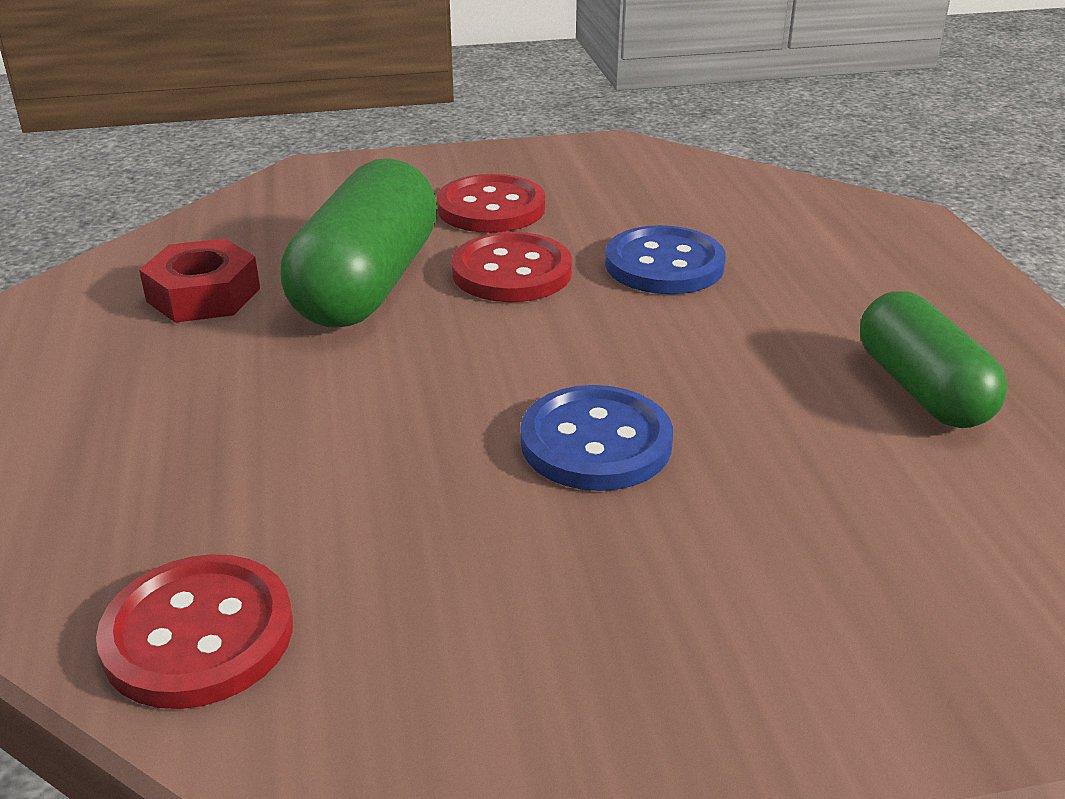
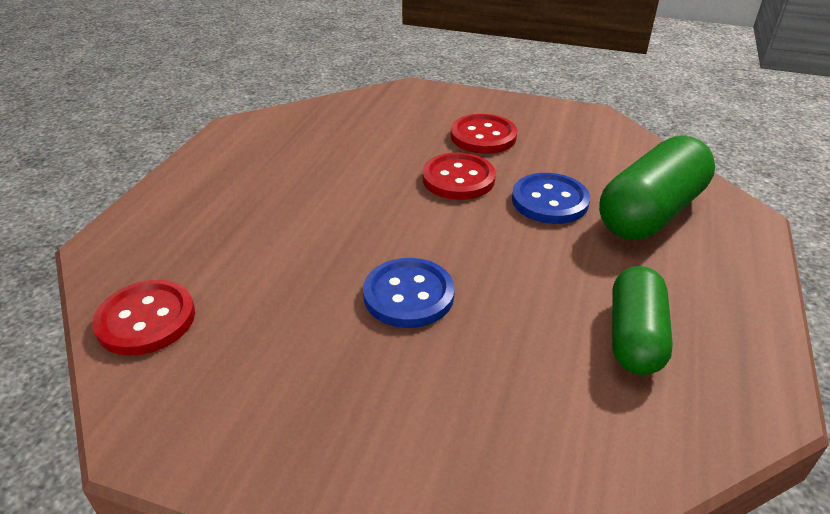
camera: 30 degrees right, 5 degrees up
(204, 295) = (298, 145): red nut -> none
(367, 284) = (378, 163): green capsule -> green capsule (650, 212)

